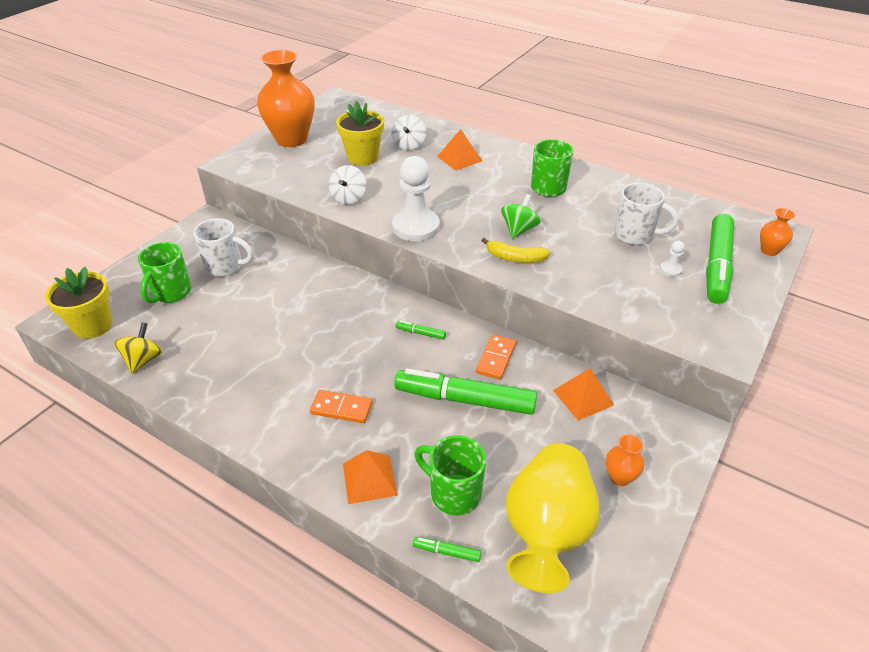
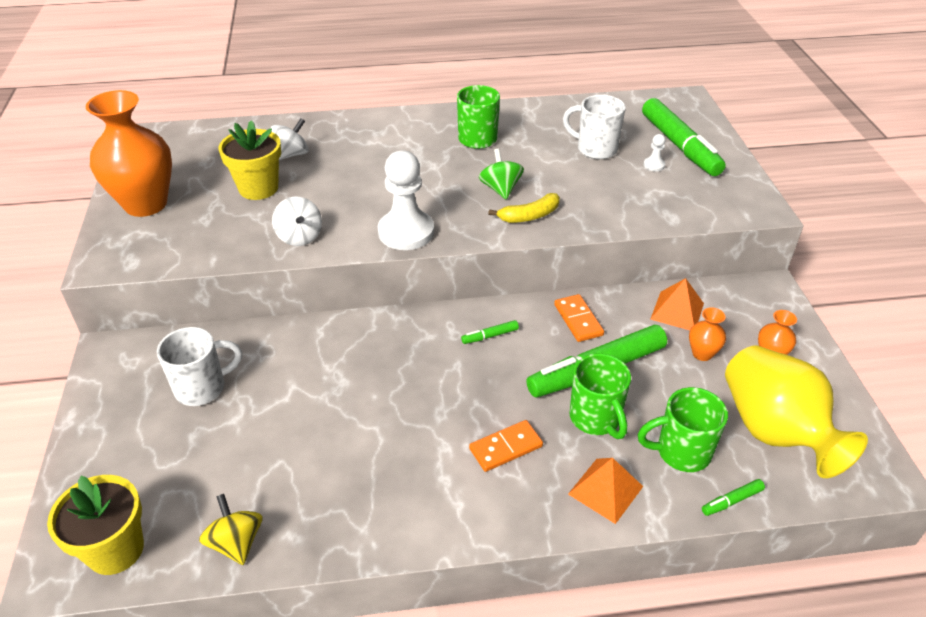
camera: 40 degrees left, 0 degrees up
(171, 293) = (171, 453): green mug -> green mug (596, 418)
(409, 145) = (292, 154): white spinning top -> white spinning top turned 105 degrees counterclockwise
(459, 158) = (361, 146): orange pyramid -> none
(635, 235) = (595, 149): white mug -> white mug turned 135 degrees counterclockwise
(769, 251) = (697, 116): orange vase -> orange vase (702, 354)

